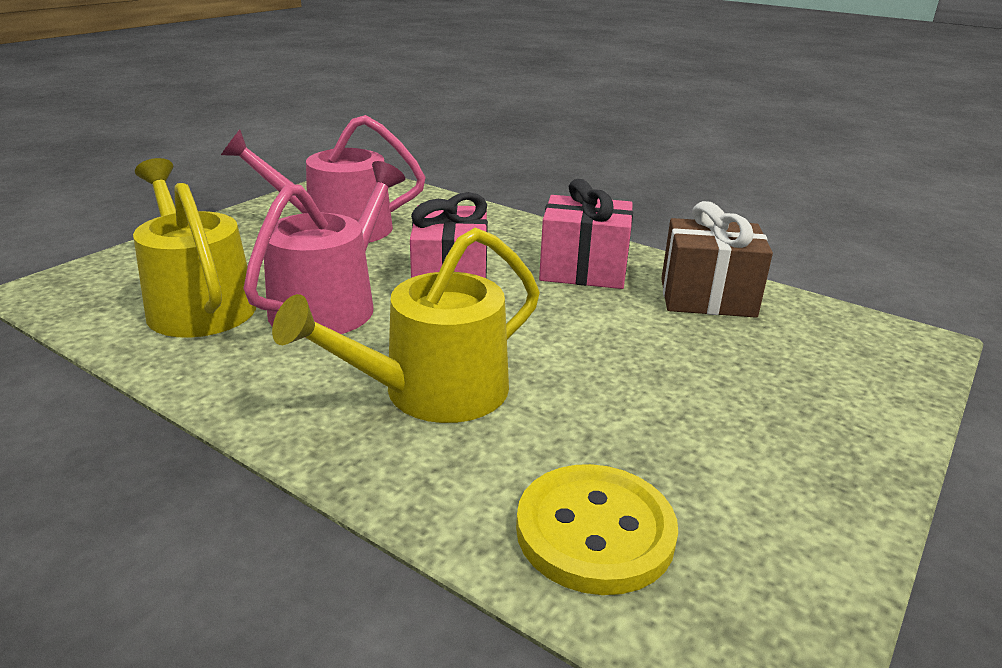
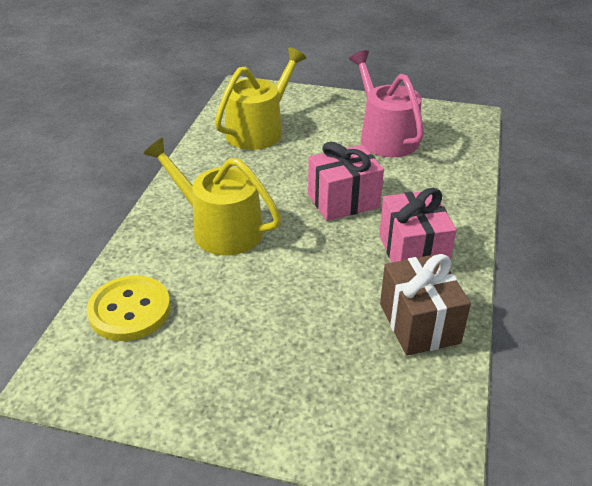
camera: 70 degrees right, 10 degrees up
(330, 304) = (287, 168): pink watering can -> none

